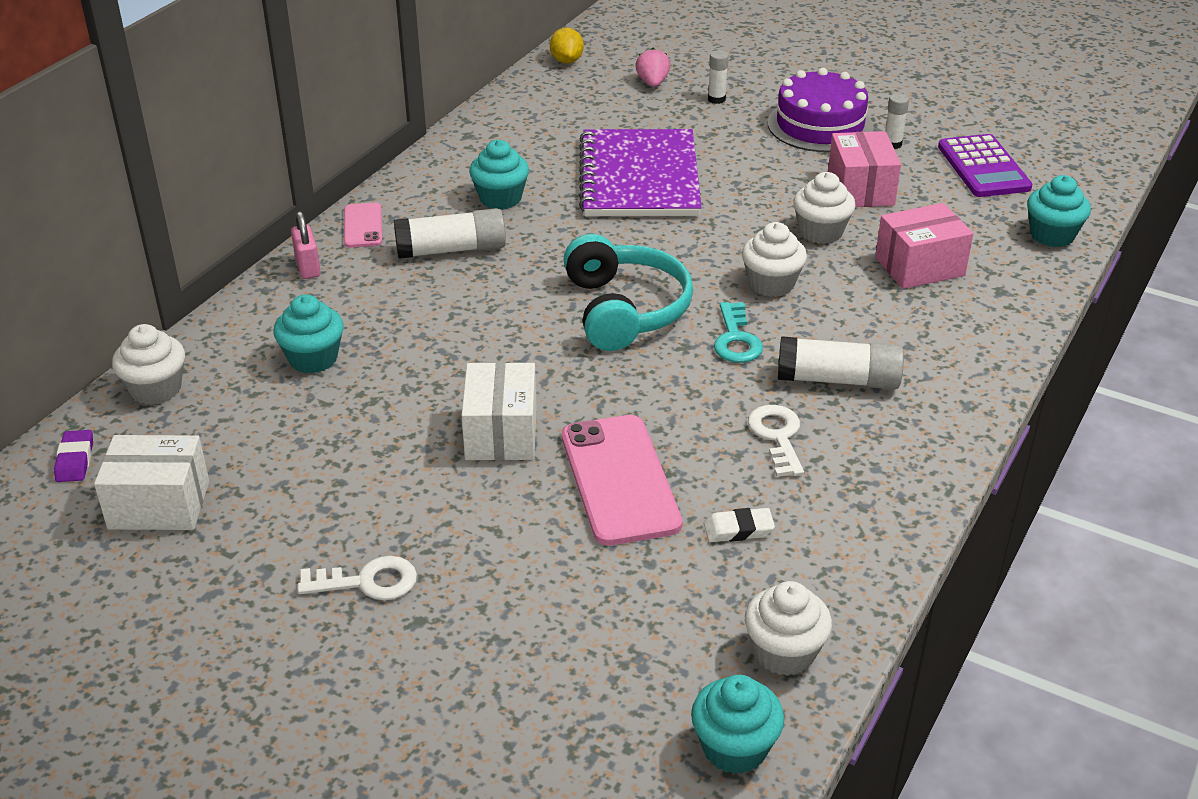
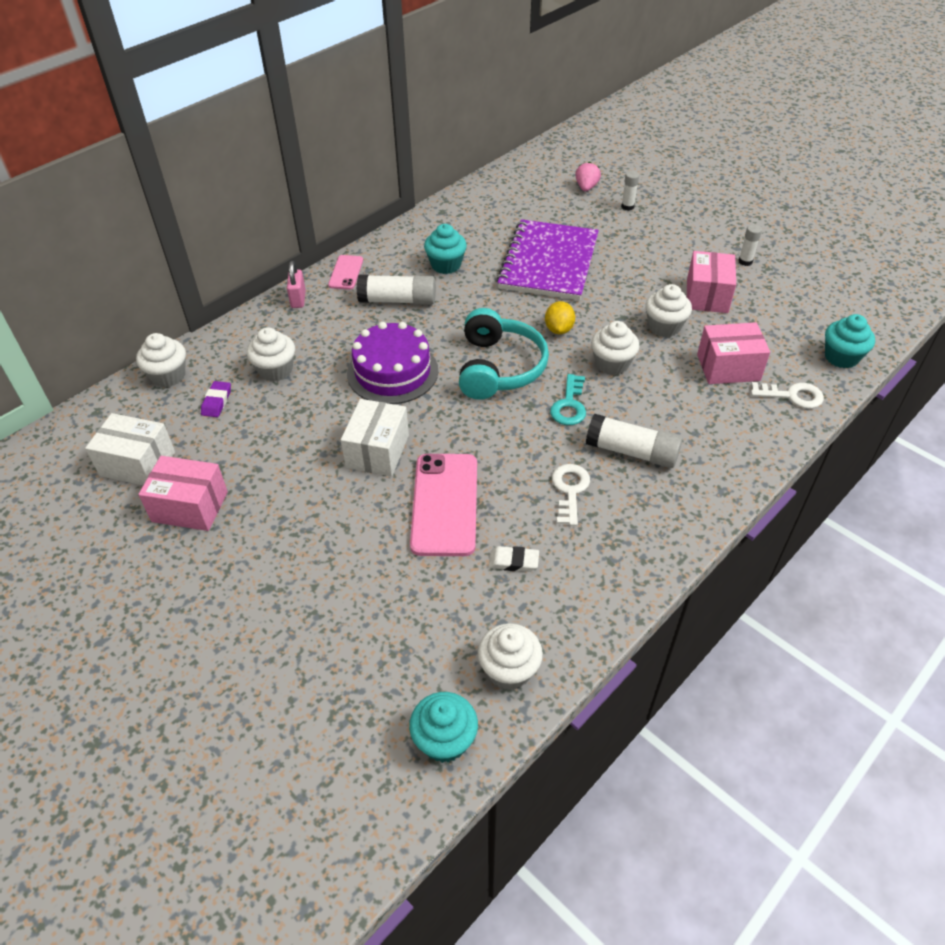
camera: 15 degrees right, 10 degrees up
(75, 460) = (99, 420): purple eraser -> purple eraser (216, 402)
(261, 544) = (190, 507): none -> pink box
(313, 358) = (275, 370): turquoise cupcake -> white cupcake
(368, 582) = (247, 550): white key -> white key (792, 396)
(566, 61) = (532, 162): yellow lemon -> yellow lemon (559, 329)
(820, 125) = (696, 238): purple cake -> purple cake (392, 372)
(983, 167) = (808, 291): purple calculator -> none

